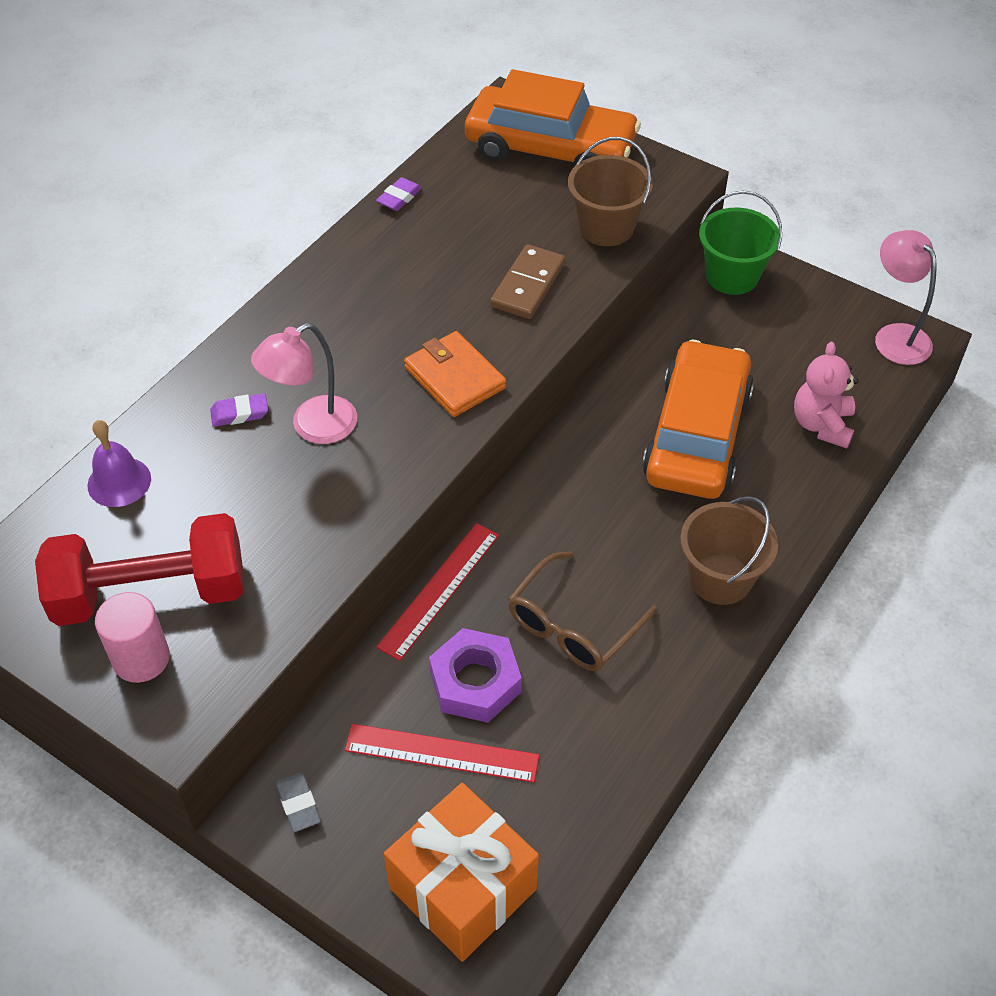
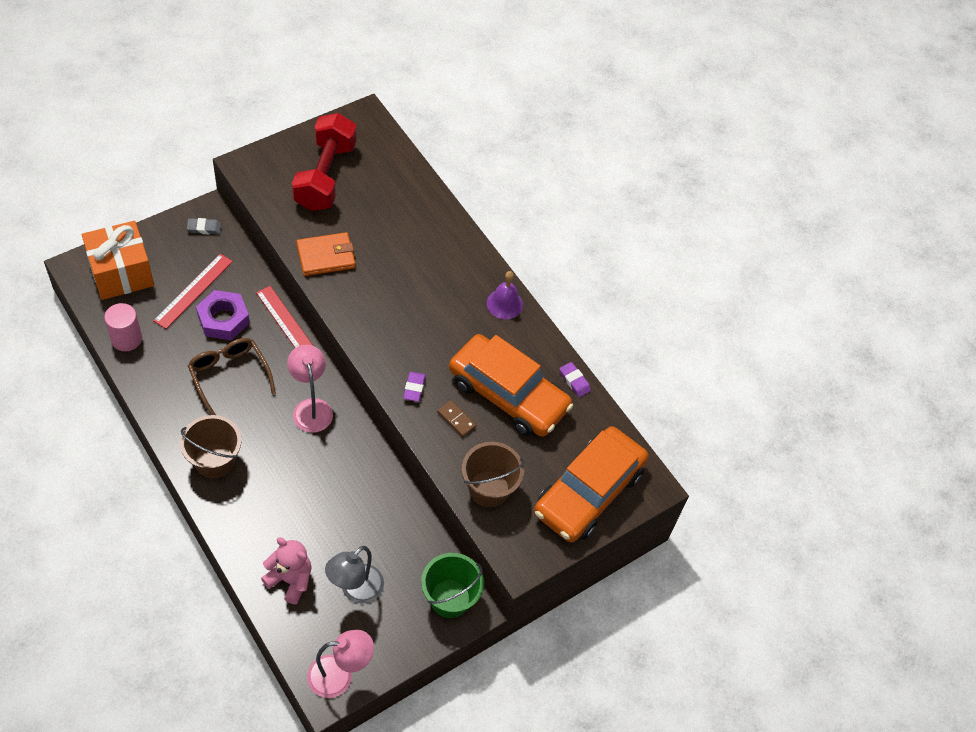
camera: 105 degrees right, 5 degrees up
(119, 482) = (404, 182): purple bell -> purple bell (504, 304)
(141, 658) = (289, 163): pink cylinder -> pink cylinder (126, 339)
(240, 413) = (425, 243): purple eraser -> purple eraser (414, 388)
(313, 427) = (397, 271): pink lamp -> pink lamp (311, 408)
(455, 378) = (398, 350): orange wallet -> orange wallet (326, 256)
(528, 285) = (456, 419): brown domino -> brown domino, size x0.62
(697, 435) = (322, 502): orange car -> orange car (508, 394)
(787, 359) = (355, 590): none -> grey lamp

